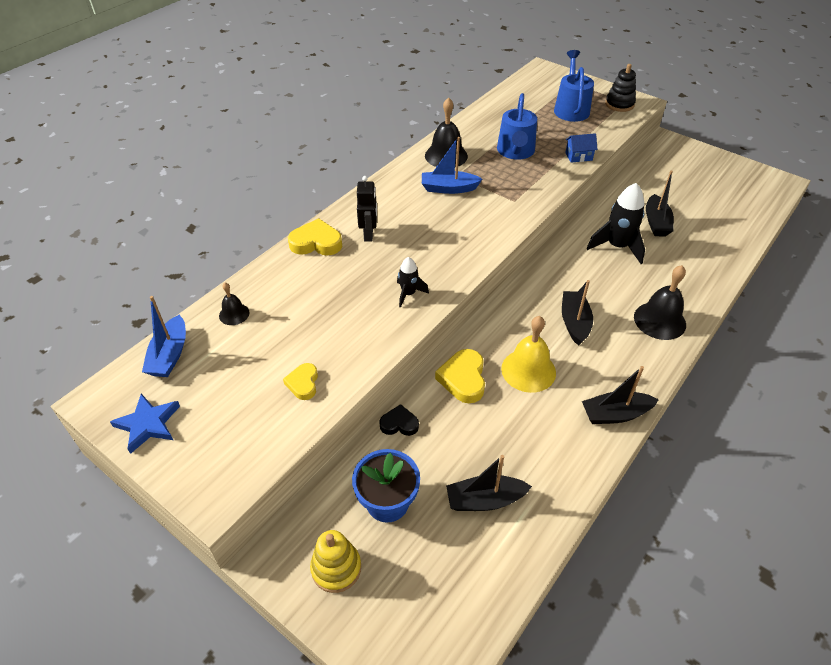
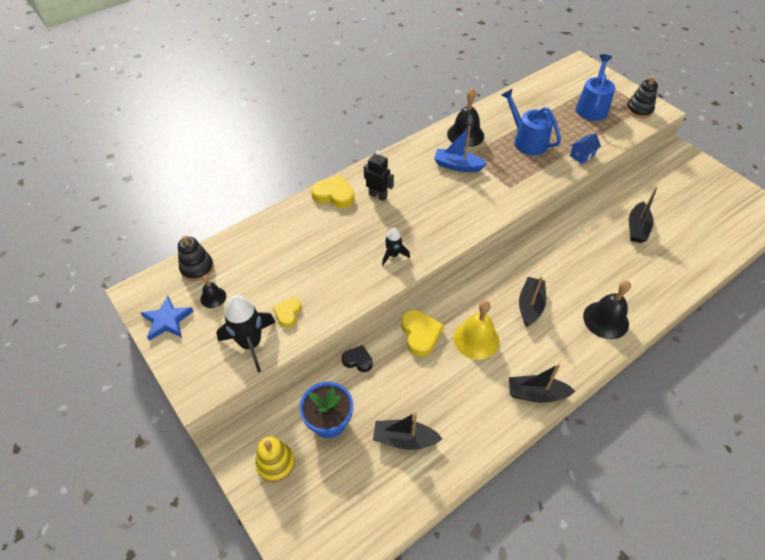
camera: 15 degrees right, 5 degrees up
(169, 355) = (197, 268): blue boat -> black stacking toy
(234, 314) = (253, 244): black bell -> black bell (213, 297)
(369, 234) = (378, 196): black robot -> black robot turned 75 degrees counterclockwise
(463, 379) = (420, 334): yellow heart -> yellow heart turned 150 degrees clockwise
(515, 151) = (527, 141): blue watering can -> blue watering can turned 120 degrees clockwise
(578, 156) = (582, 155): blue house -> blue house turned 45 degrees counterclockwise
(617, 246) = (592, 244): black rocket -> black rocket (250, 344)

